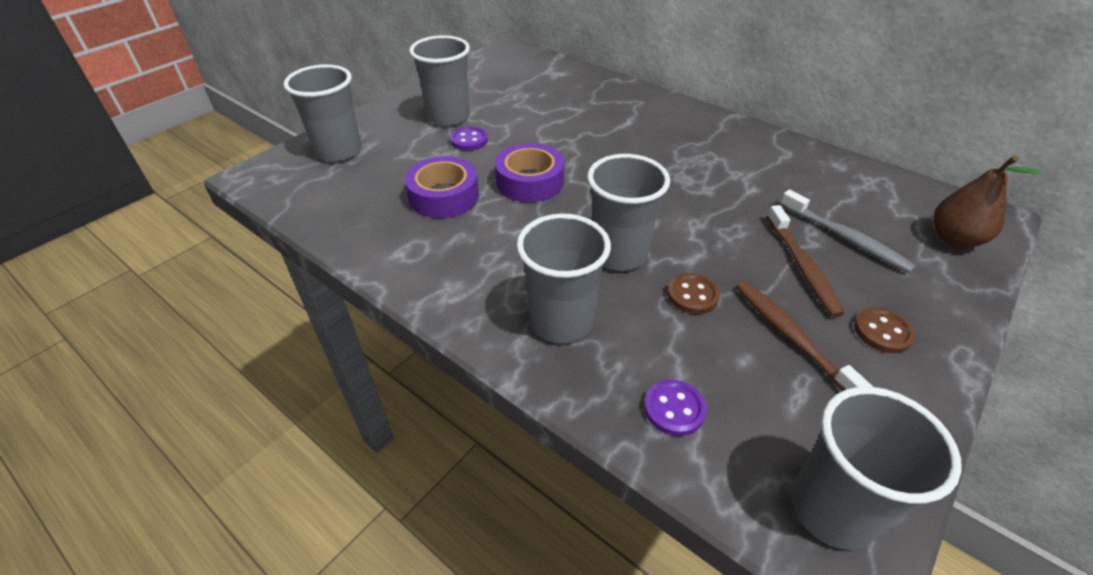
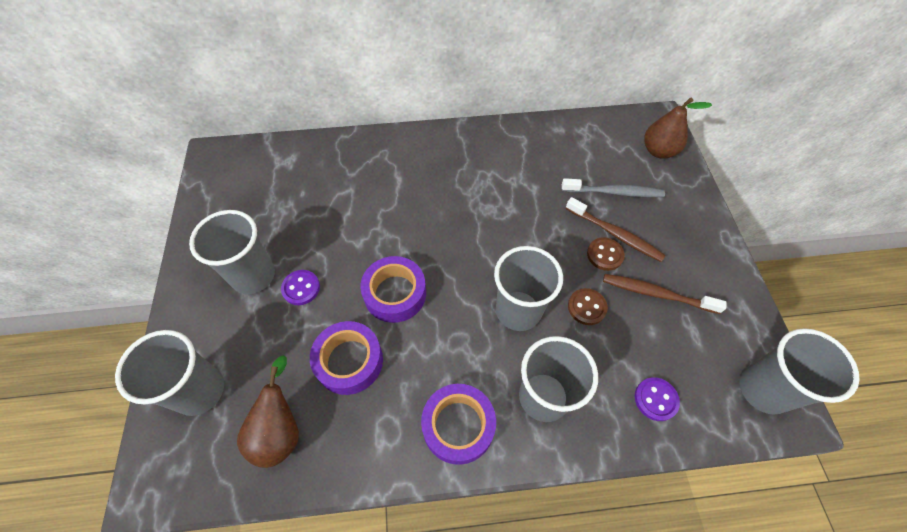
camera: 45 degrees left, 15 degrees up
(351, 200) = (280, 430): none -> brown pear
(465, 285) = (458, 426): none -> purple tape
(882, 332) = (687, 251): brown button -> brown button (605, 255)

